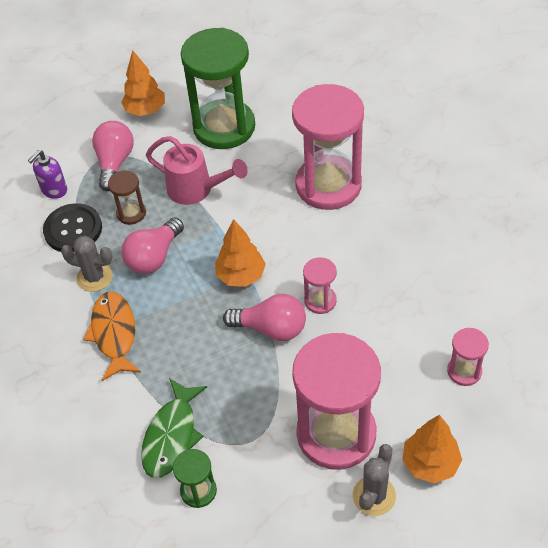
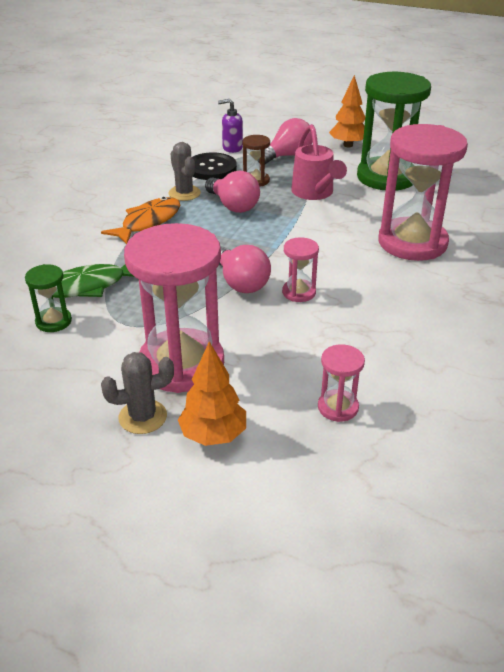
camera: 45 degrees right, 15 degrees down
(154, 257) = (233, 206): pink light bulb -> pink light bulb turned 120 degrees counterclockwise
(241, 276) = (269, 246): orange tree -> none

